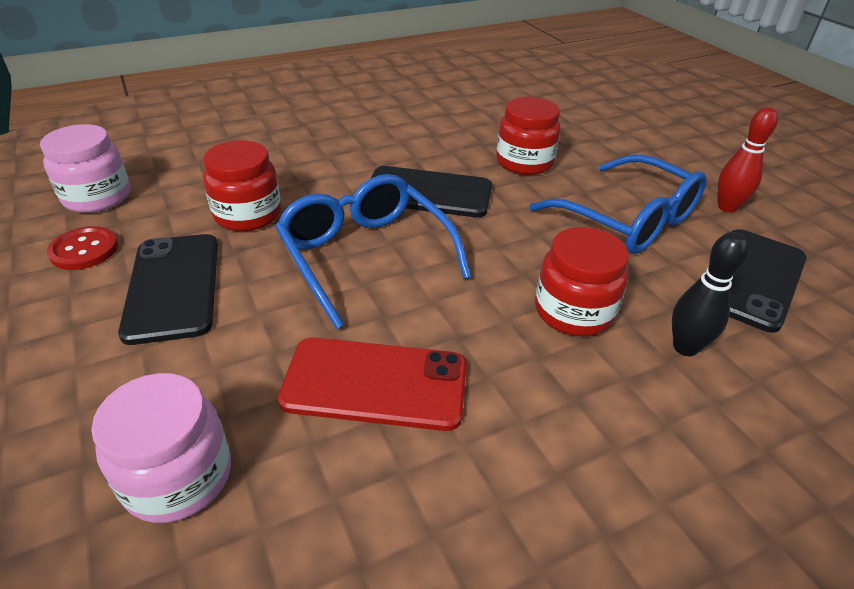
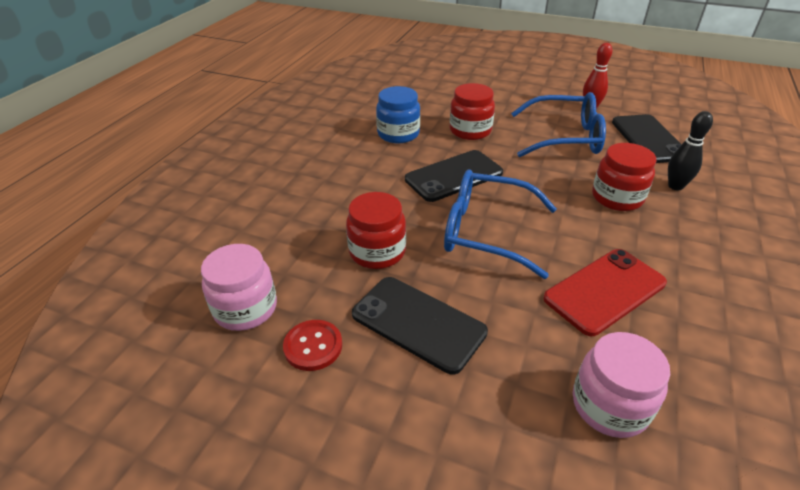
camera: 40 degrees left, 0 degrees up
(445, 133) = (398, 134): none -> blue jar

